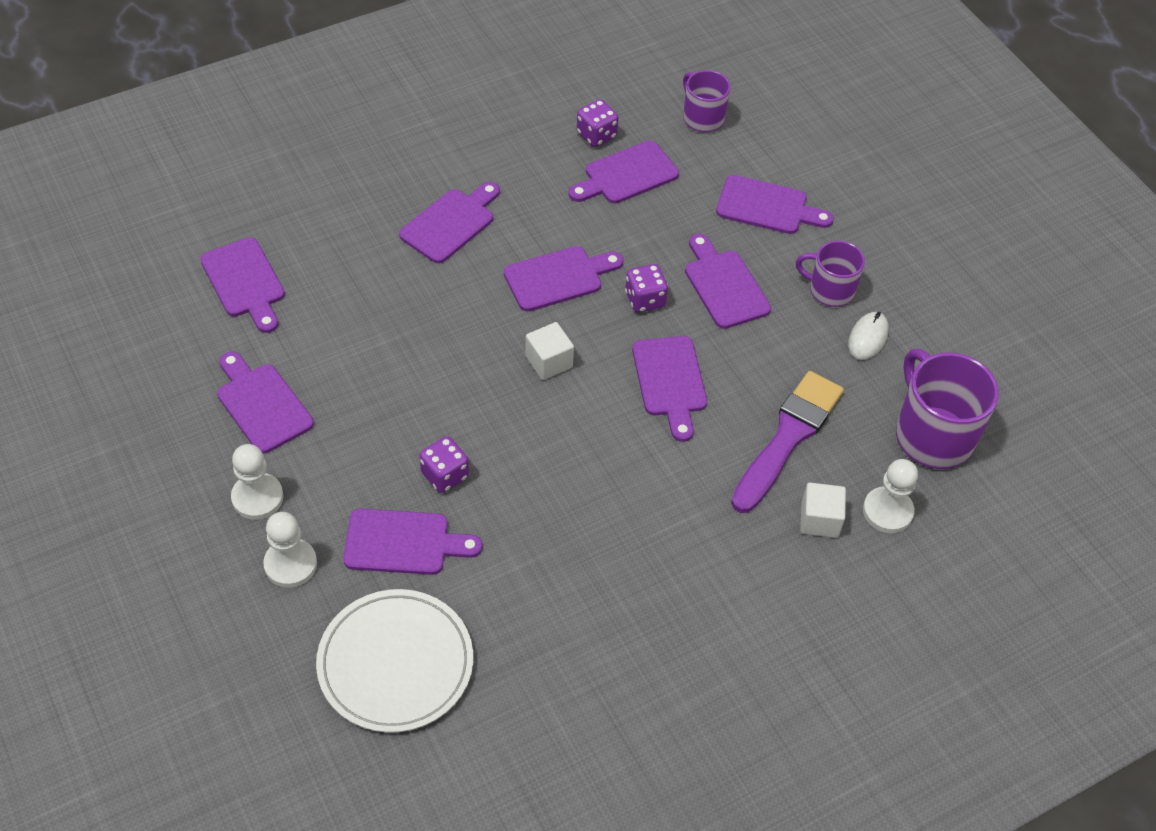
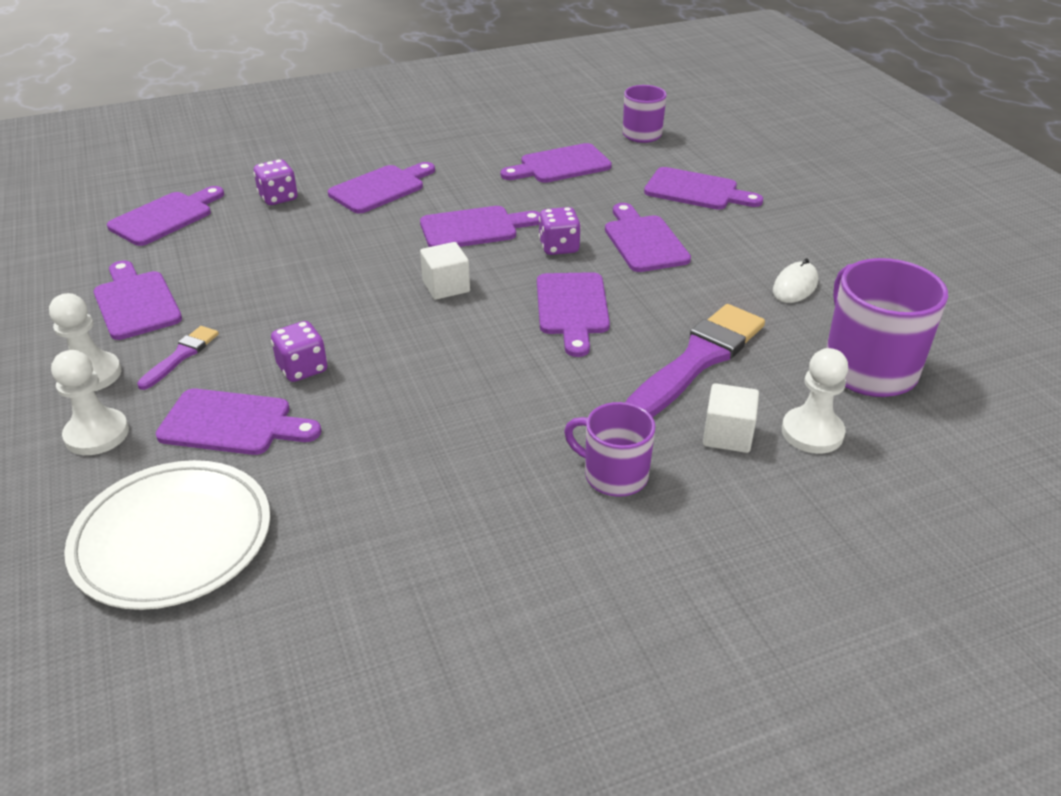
camera: 10 degrees right, 15 degrees down
(244, 282) = (165, 217): purple cutting board -> purple cutting board turned 120 degrees counterclockwise
(330, 468) = (181, 356): none -> purple brush
(596, 135) = (537, 140): purple dice -> purple dice (278, 198)
(830, 290) = (756, 250): purple mug -> purple mug (614, 475)

